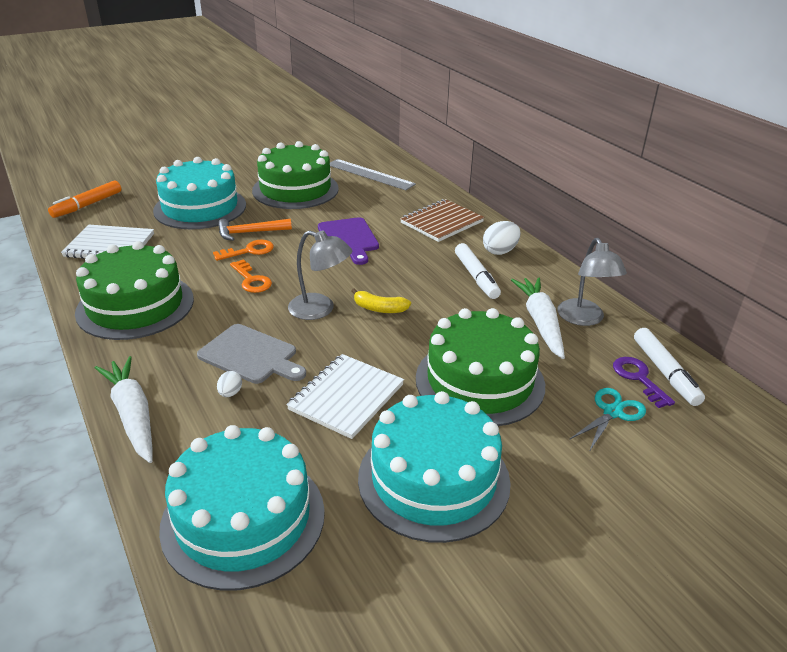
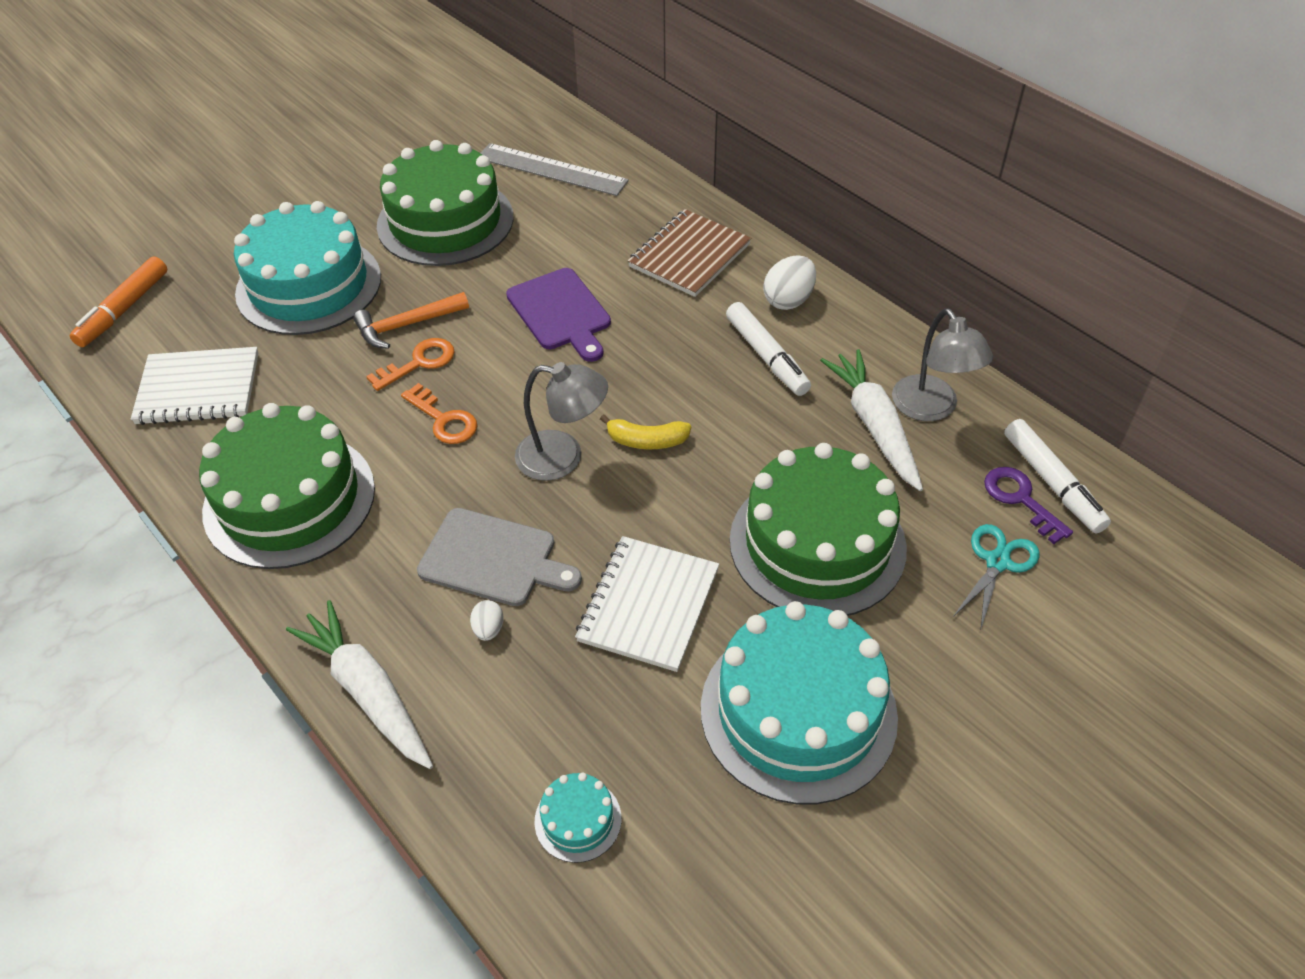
camera: 10 degrees left, 15 degrees up
(243, 518) = (578, 820): turquoise cake -> turquoise cake, size x0.42

